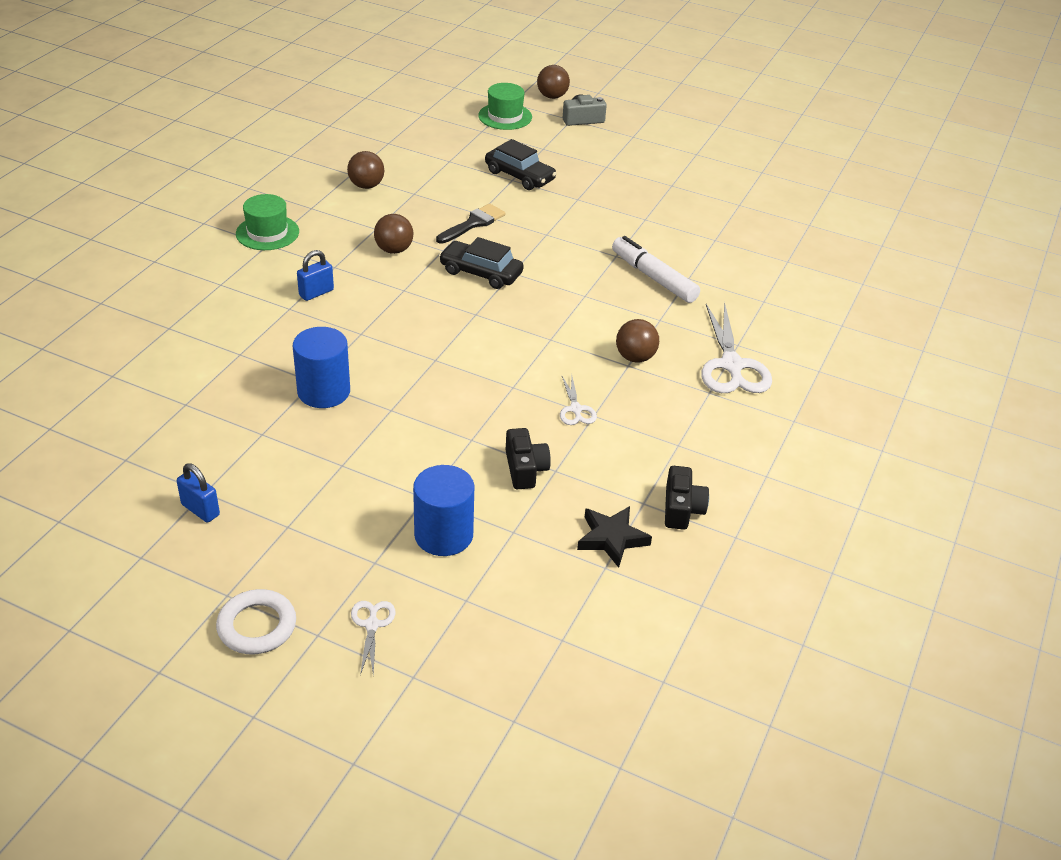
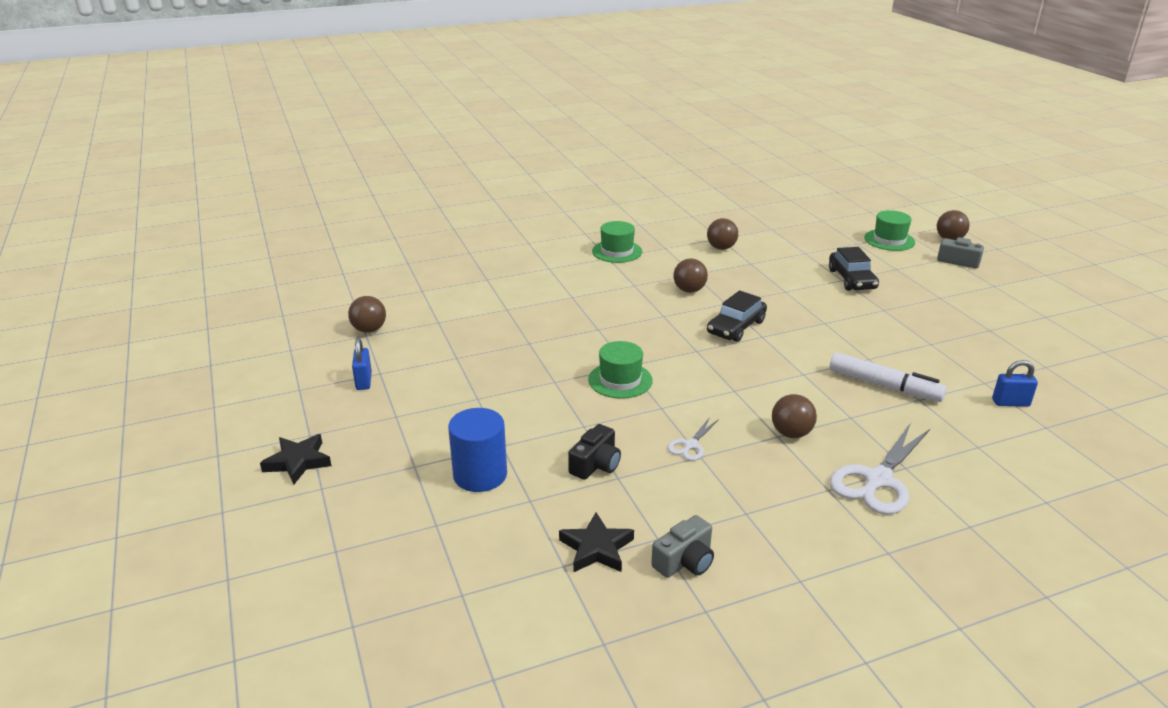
camera: 45 degrees right, 10 degrees down
(119, 451) = (369, 330): none -> brown ball
(257, 626) = (298, 462): white ring -> black star
(316, 293) = (601, 295): blue padlock -> blue padlock (1010, 403)
(324, 391) = (526, 351): blue cylinder -> none
(372, 625) = (358, 502): white scissors -> none
(447, 378) = (620, 380): none -> green hat
(473, 223) = (772, 296): black brush -> none
(481, 273) = (736, 327): black car -> black car turned 120 degrees counterclockwise
(653, 277) = (884, 386): white marker -> white marker turned 120 degrees clockwise
(681, 509) = (685, 561): black camera -> grey camera

